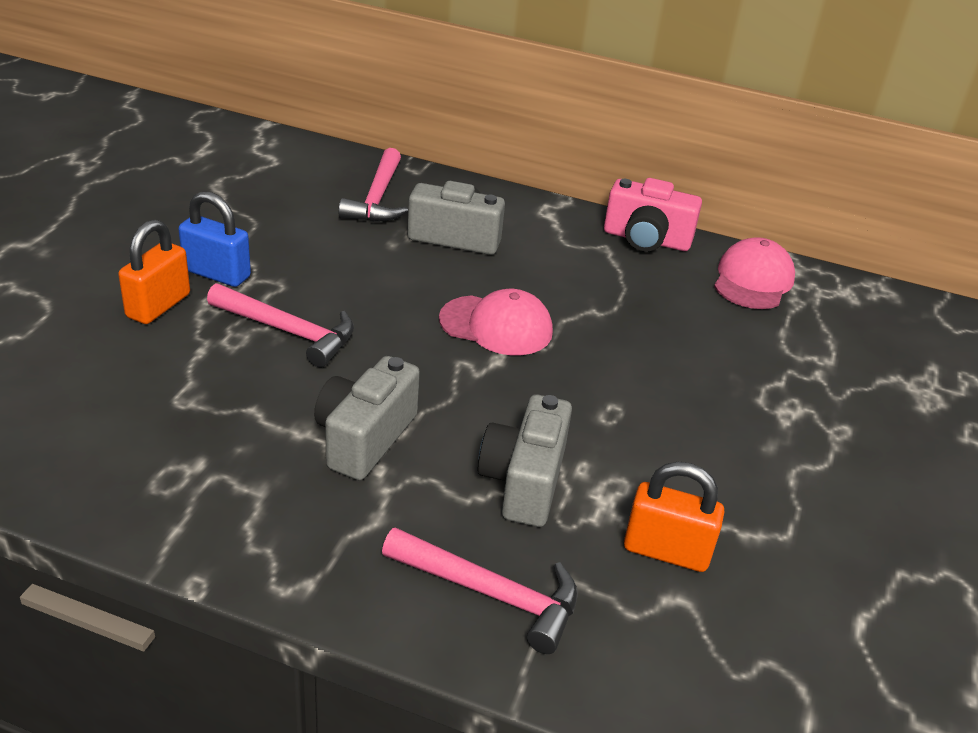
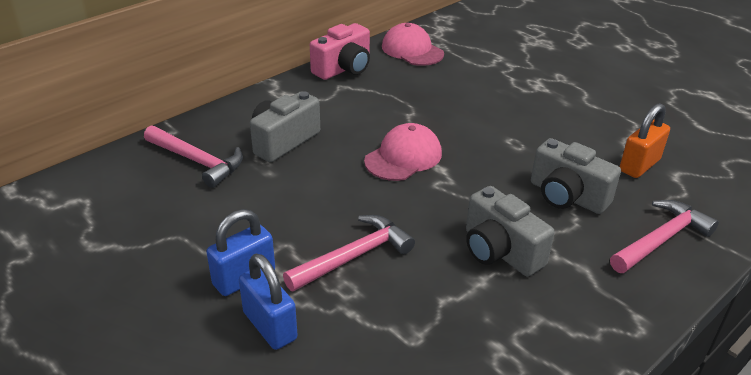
camera: 60 degrees left, 0 degrees up
(158, 306) = (270, 326): orange padlock -> blue padlock

